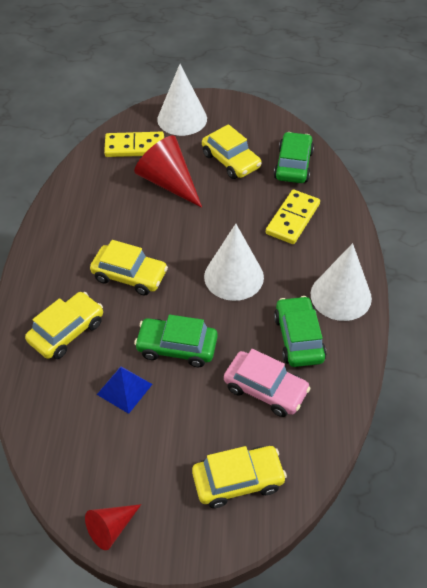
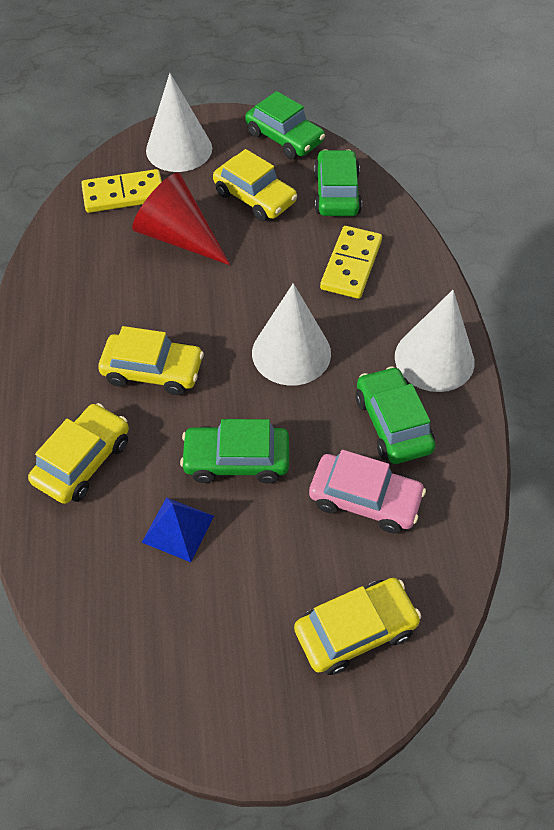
camera: 10 degrees left, 5 degrees up
(111, 528) = (200, 727): red cone -> none
(262, 120) = (284, 138): none -> green car

